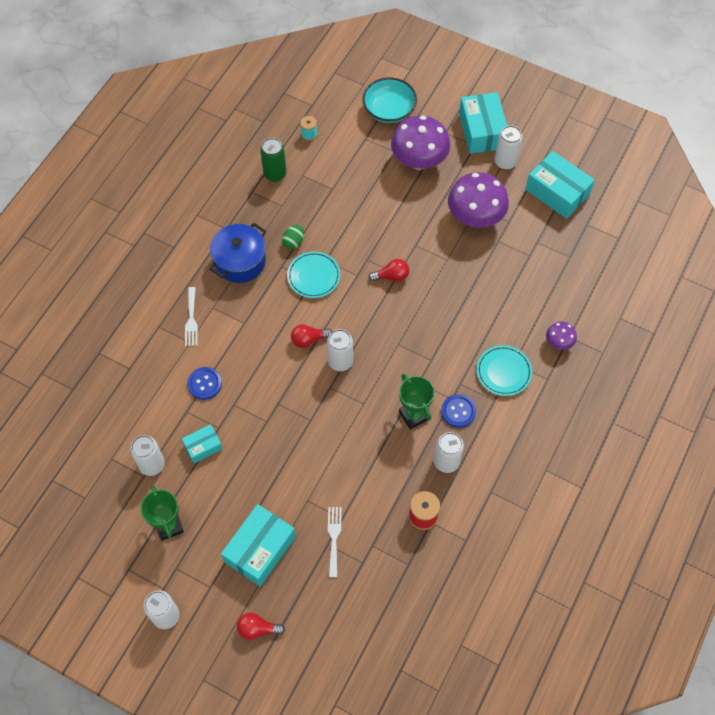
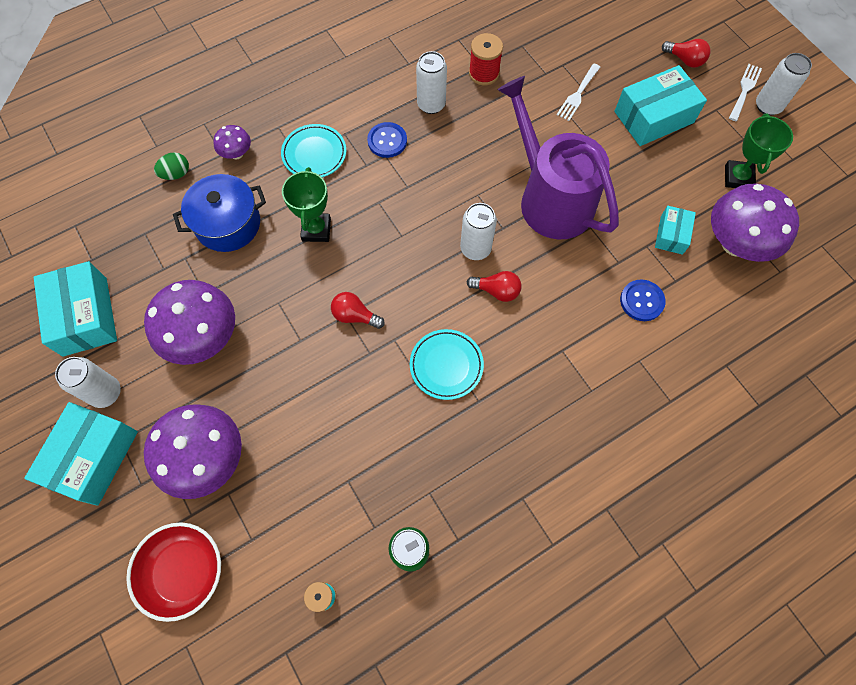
camera: 150 degrees left, 5 degrees up
(152, 464) = (735, 243): white can -> purple mushroom
(191, 320) = (625, 388): white fork -> white fork (744, 90)
(203, 446) = (671, 235): turquoise box -> turquoise box turned 75 degrees counterclockwise
(240, 261) = (527, 437): blue pot -> blue pot (228, 224)
(293, 242) = (444, 427): green egg -> green egg (176, 174)
(307, 429) = (550, 198): none -> purple watering can
(389, 110) = (184, 571): turquoise bowl -> red bowl
(414, 415) = (433, 159): green trophy -> green trophy (316, 230)

